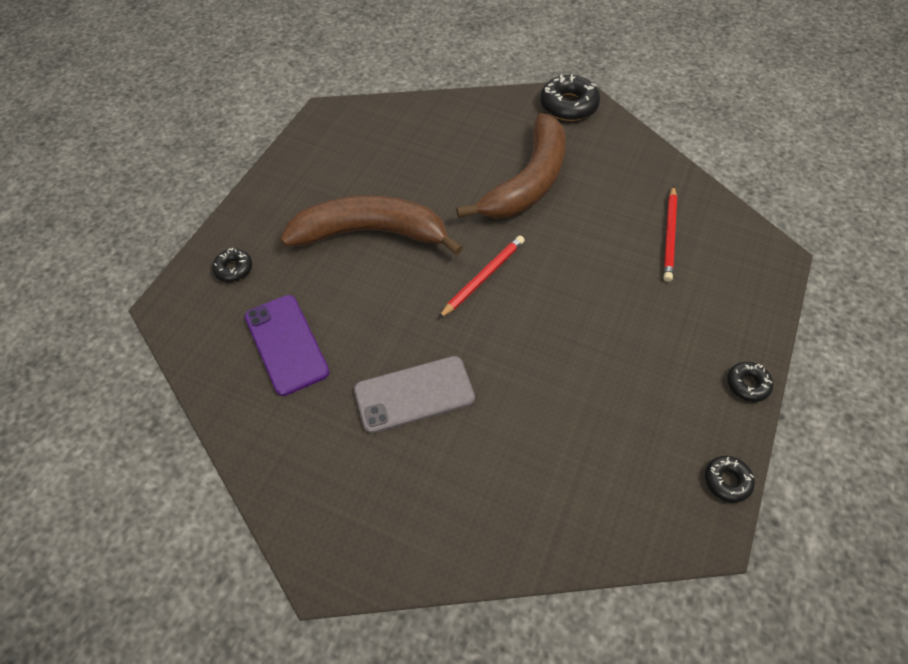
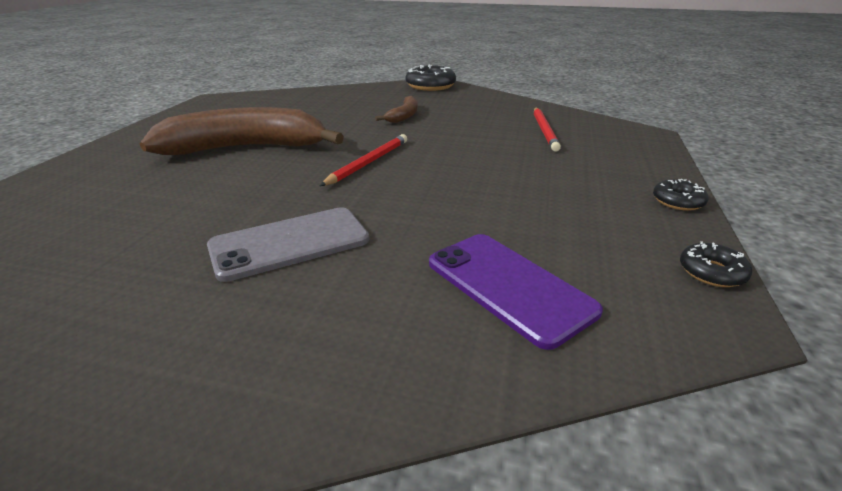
camera: 10 degrees left, 25 degrees down
(233, 269) = (79, 178): black donut -> none
(286, 344) = (125, 221): purple phone -> purple phone (509, 286)
(528, 182) = (404, 116): brown banana -> brown banana, size x0.45

